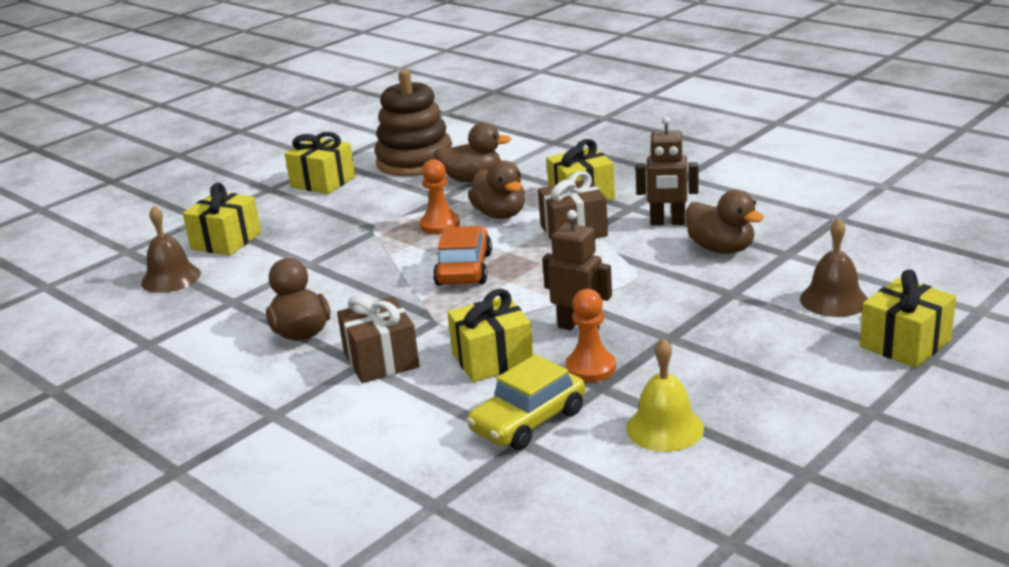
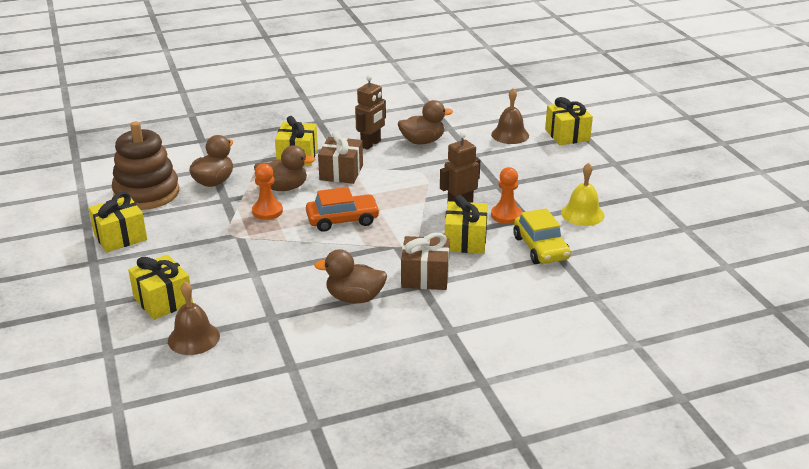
camera: 65 degrees left, 5 degrees up
(464, 269) = (342, 220): orange car -> orange car turned 135 degrees clockwise

